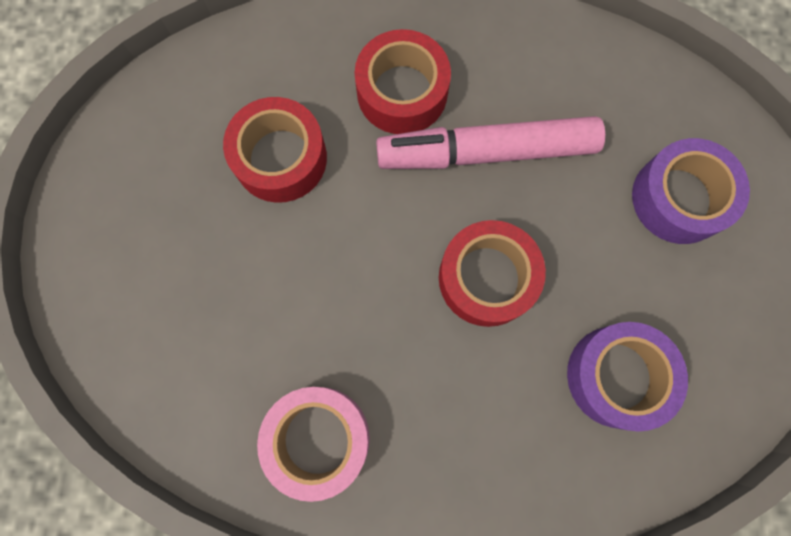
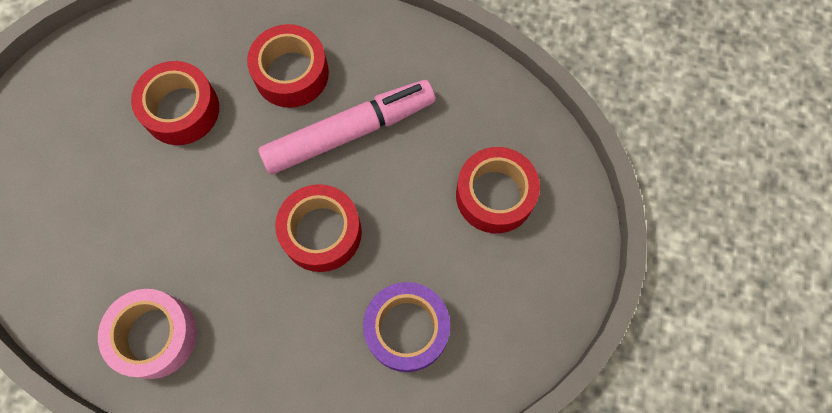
camera: 10 degrees right, 5 degrees down
(488, 152) = (348, 132): pink marker -> pink marker turned 150 degrees clockwise
(679, 198) = (495, 195): purple tape -> red tape

